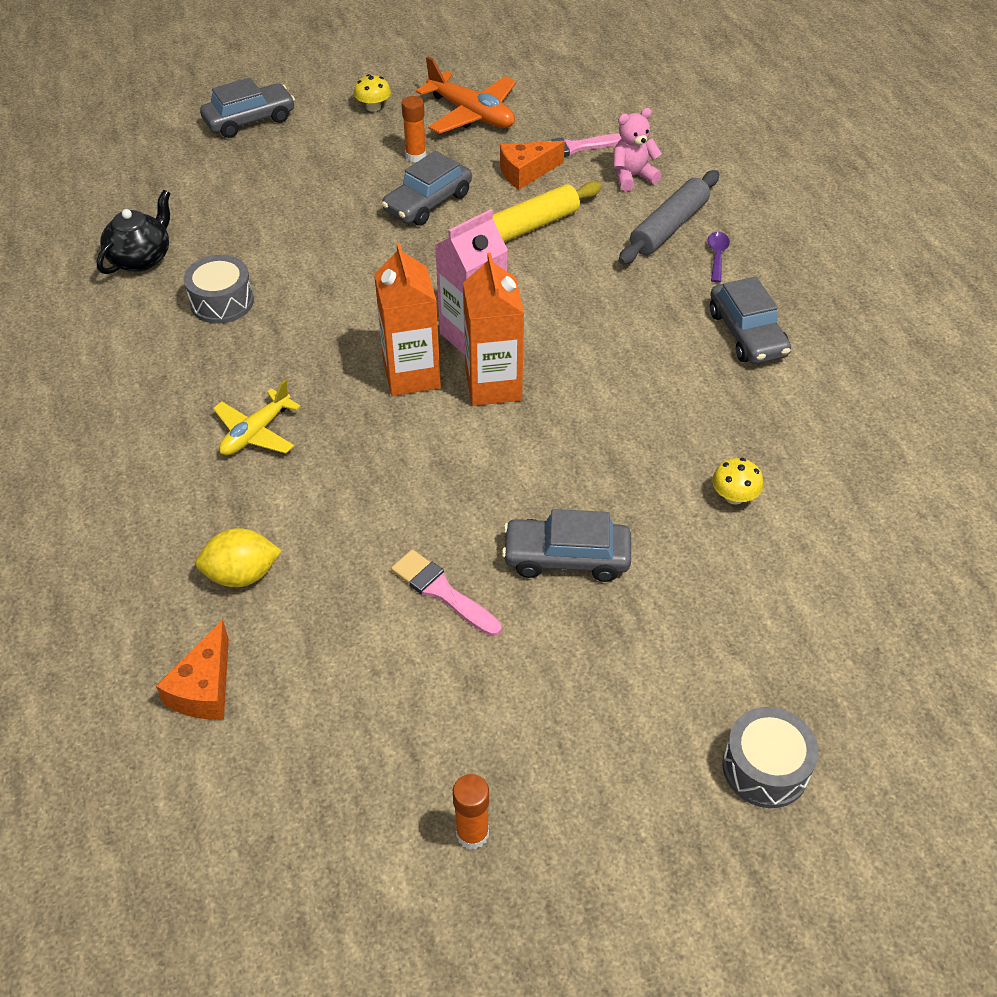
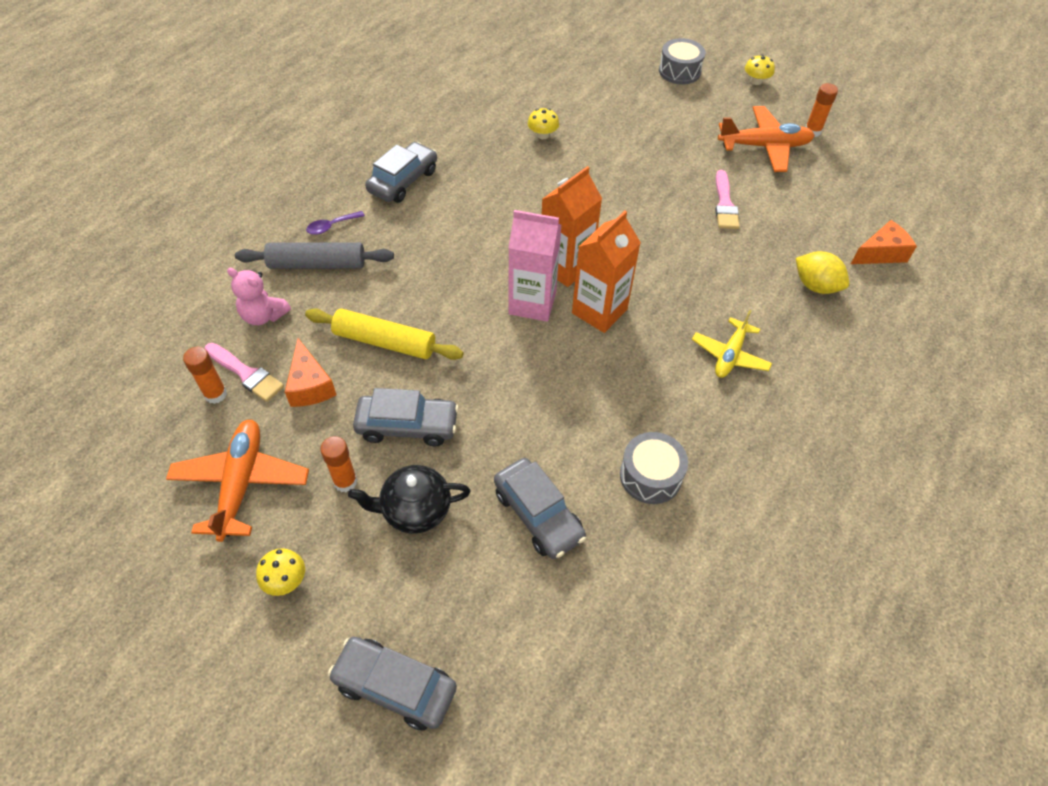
camera: 130 degrees left, 5 degrees up
(141, 258) = (667, 585): black teapot -> black teapot (415, 509)
(256, 433) = (730, 355): yellow plane -> yellow plane turned 120 degrees clockwise
(499, 732) = (764, 146): none -> orange plane
(526, 173) = (310, 385): orange cheese -> orange cheese turned 45 degrees clockwise
(566, 558) = (651, 172): grey car -> grey car (538, 514)
(569, 128) = (215, 394): none -> orange glue stick
(656, 866) = (756, 81): none -> yellow mushroom

